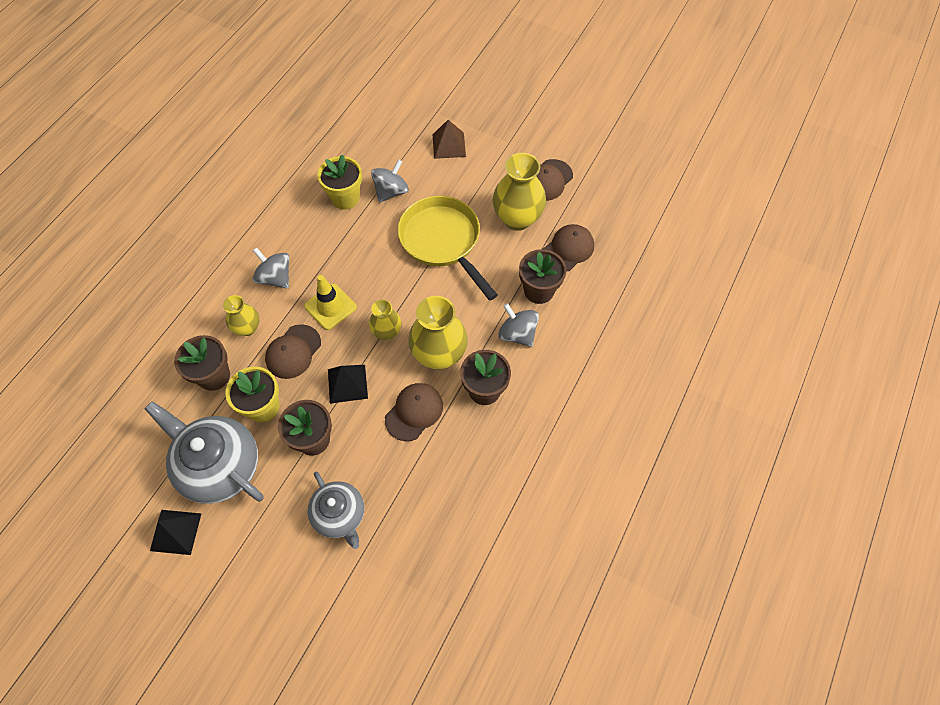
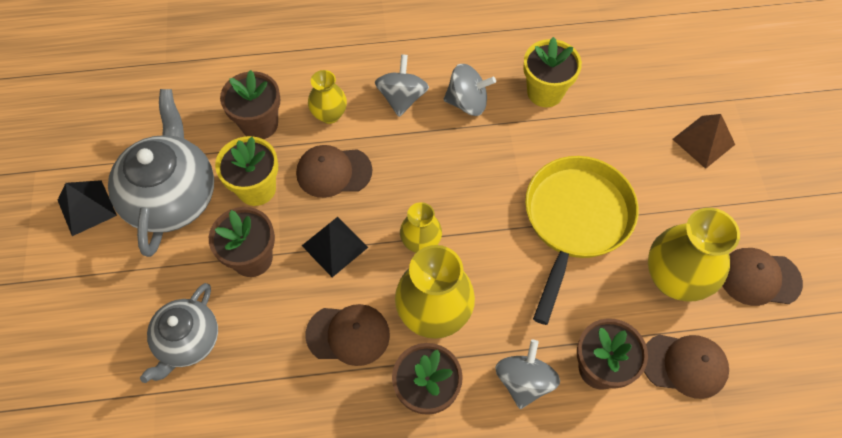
camera: 55 degrees right, 0 degrees up
(330, 307) = (408, 169): yellow traffic cone -> none
(391, 192) = (591, 128): grey spinning top -> grey spinning top (467, 102)

